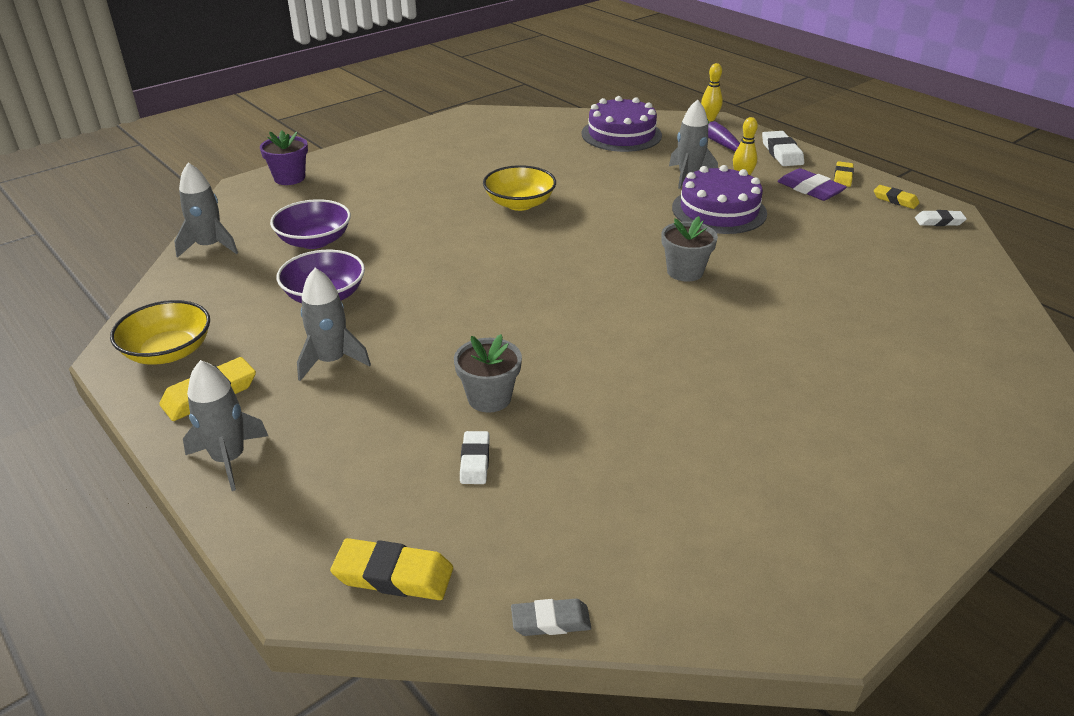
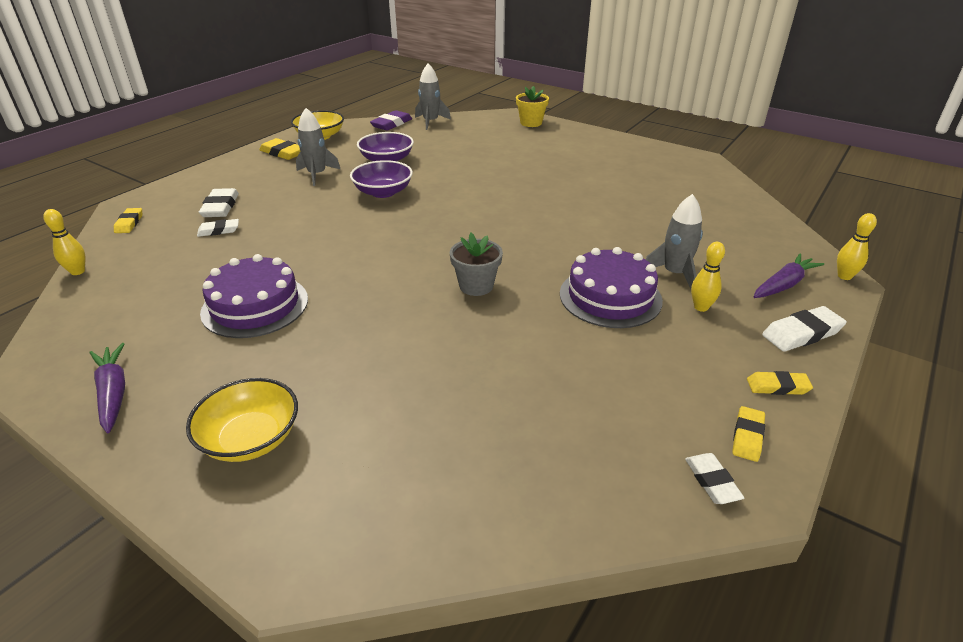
camera: 75 degrees right, 0 degrees up
(229, 459) = (228, 168): grey rocket -> none
(289, 178) = (531, 123): purple flower pot -> yellow flower pot
(314, 241) = (452, 145): purple bowl -> purple bowl (383, 192)
(390, 462) = (220, 207): none -> white eraser
(393, 575) = (129, 223): yellow eraser -> yellow eraser, size x0.65
(489, 398) = (282, 226): grey flower pot -> none
(519, 203) = (551, 200): yellow bowl -> yellow bowl (251, 438)
(550, 621) = (78, 271): grey eraser -> yellow bowling pin
(621, 134) = (737, 228): purple cake -> purple cake (255, 305)
(810, 189) = (715, 358): purple eraser -> purple eraser (391, 124)
(861, 531) = (113, 393): none -> purple carrot

